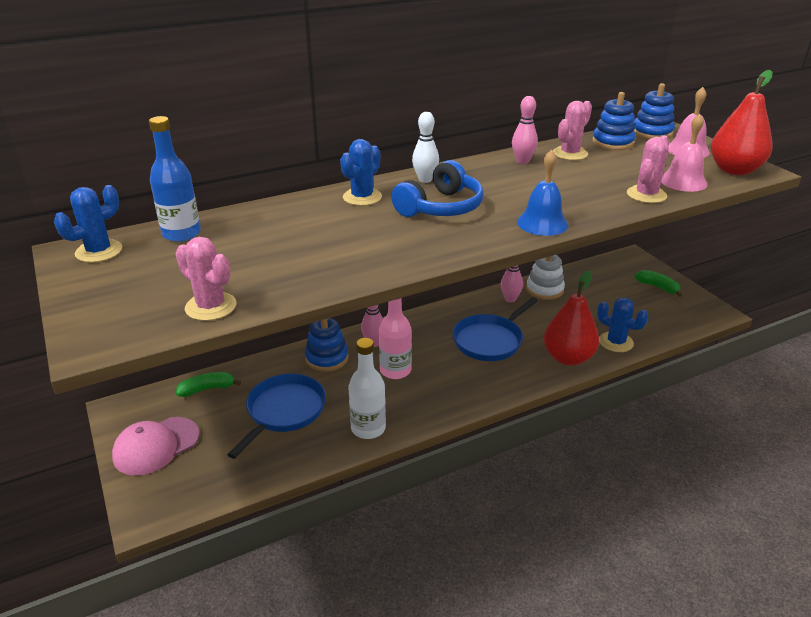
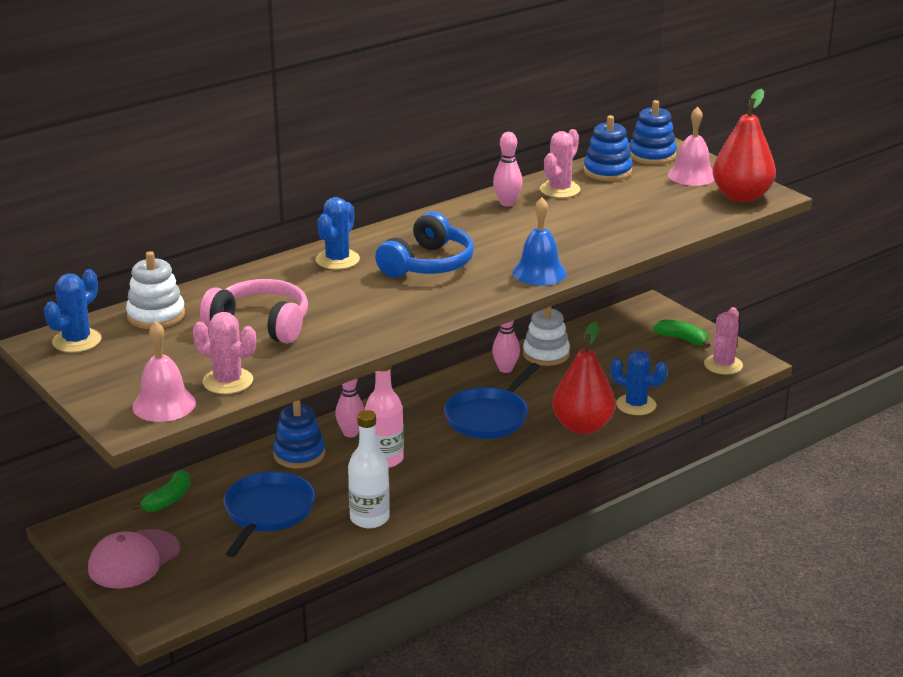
camera: 10 degrees left, 5 degrees down
(181, 234) = (156, 315): blue bottle -> white stacking toy
(207, 389) = (168, 500): green banana -> green banana turned 150 degrees clockwise
(269, 251) = (260, 325): none -> pink headphones
(425, 180) = (401, 234): white bowling pin -> none
(646, 195) = (646, 233): pink cactus -> pink cactus (723, 365)
(683, 181) = (685, 214): pink bell -> pink bell (164, 404)

